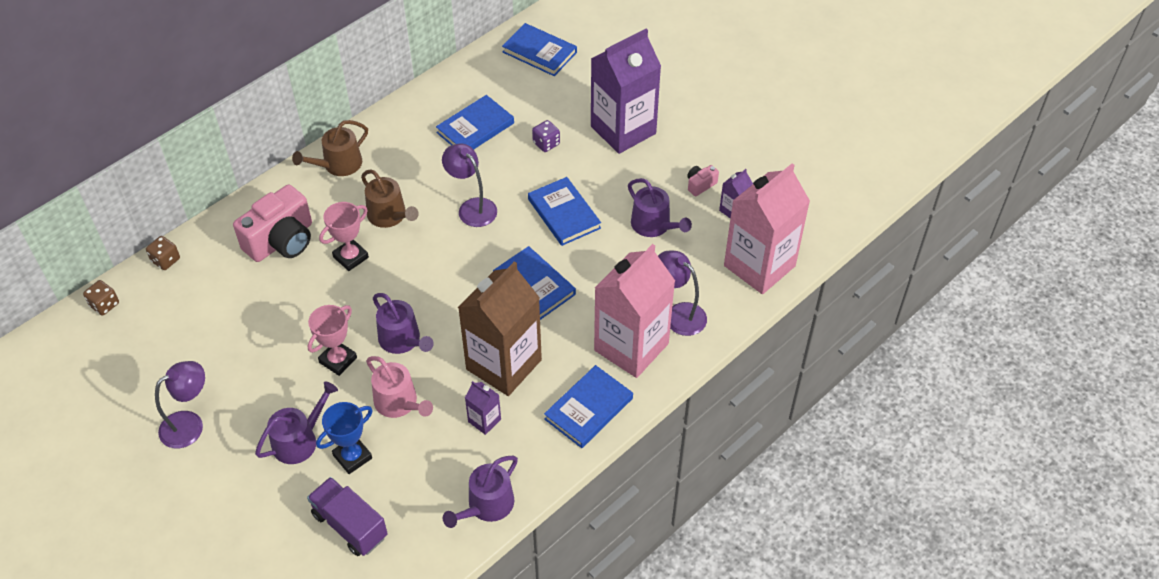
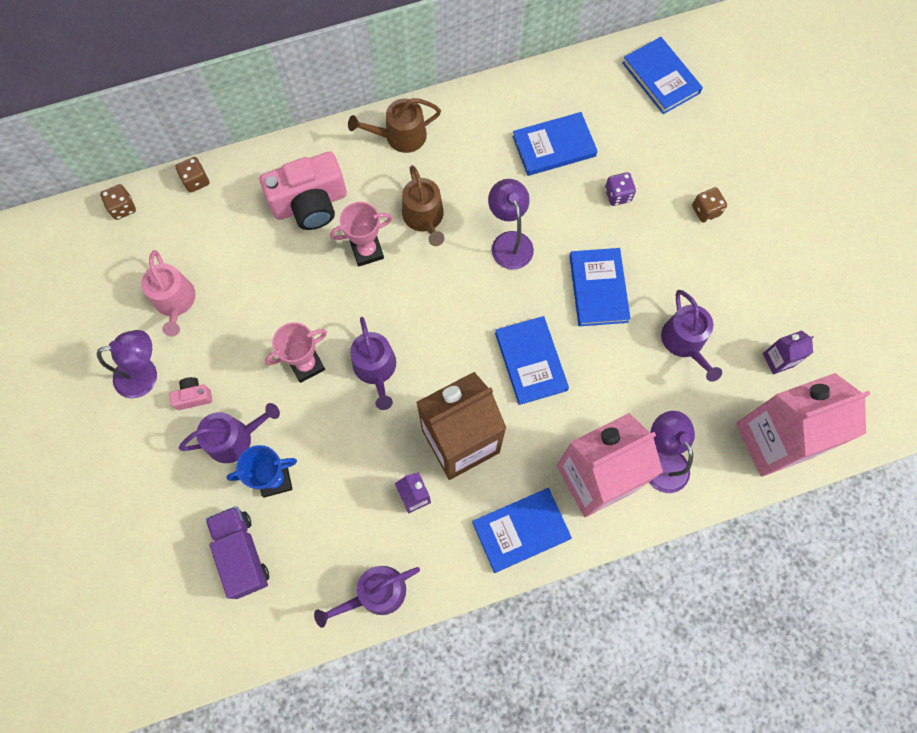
camera: 25 degrees right, 20 degrees up
(399, 403) = (343, 439): pink watering can -> pink watering can (175, 302)
(623, 130) = (705, 210): purple carton -> brown dice
(700, 185) = (757, 313): pink camera -> pink camera (193, 396)

